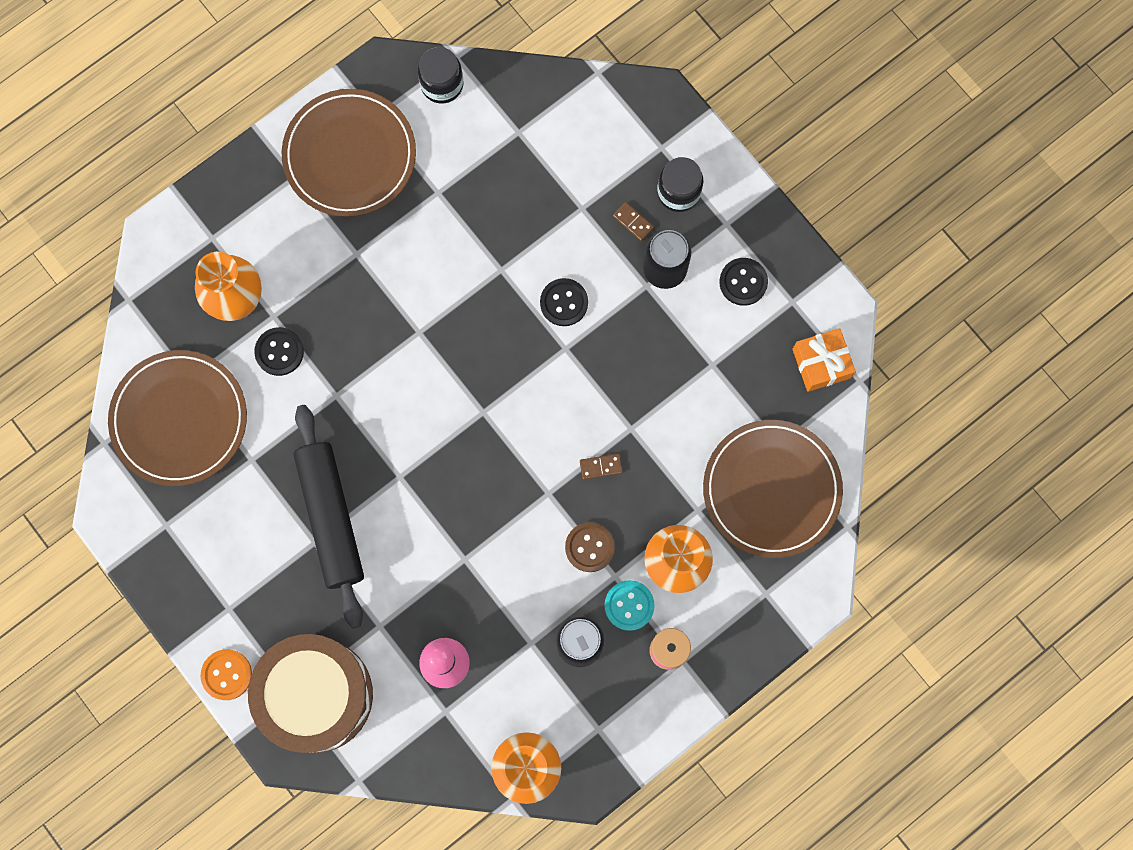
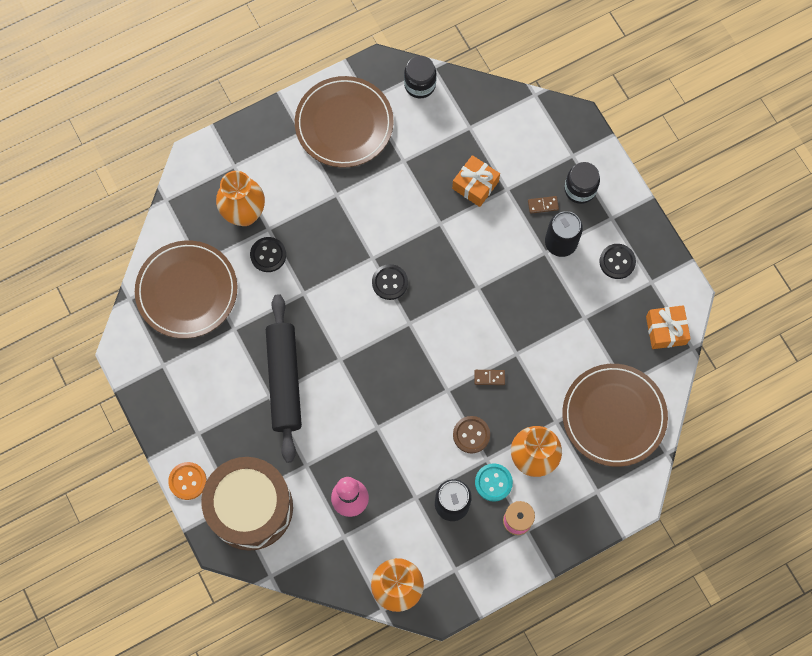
camera: 10 degrees right, 5 degrees down
(539, 210) = (475, 185): none -> orange gift
(564, 303) = (482, 254): black button -> black button (390, 282)
(633, 222) = (543, 205): brown domino -> brown domino turned 60 degrees counterclockwise

